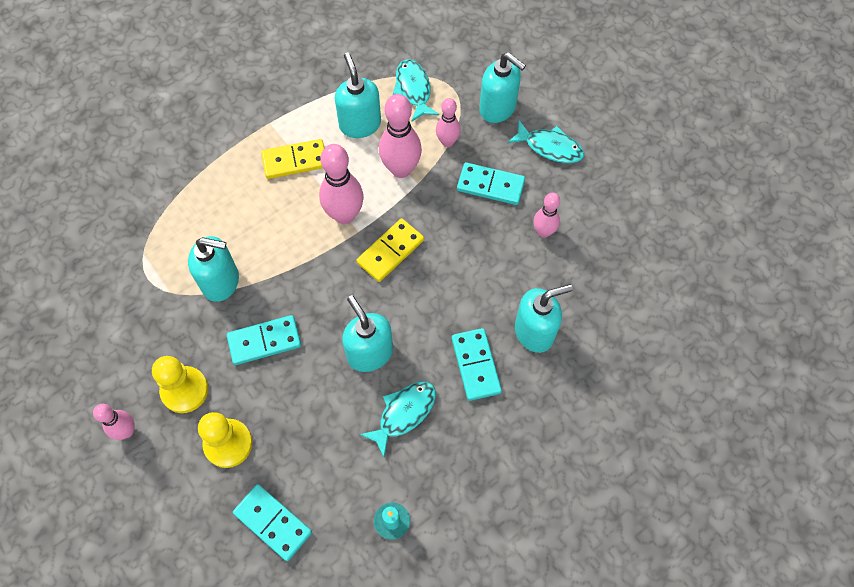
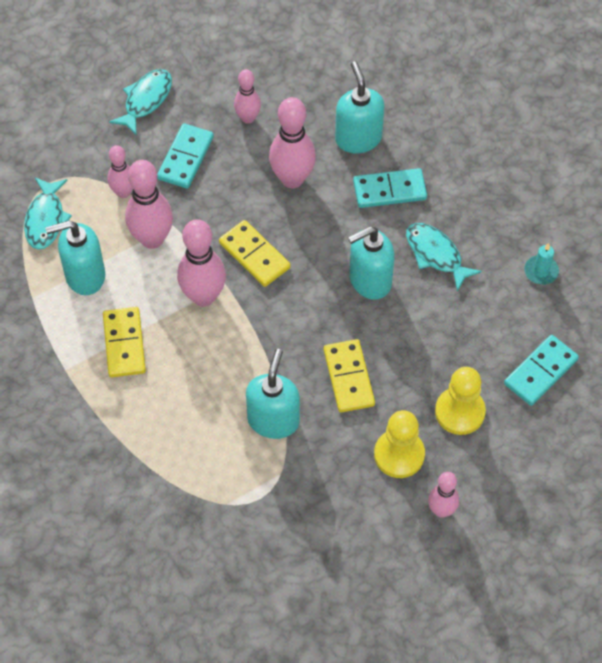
camera: 85 degrees left, 5 degrees down
(264, 341) = (349, 377): turquoise domino -> yellow domino
(413, 89) = (46, 219): turquoise fish -> turquoise fish turned 75 degrees counterclockwise
(478, 276) = (292, 179): none -> pink bowling pin
(498, 108) = (87, 141): turquoise soap dispenser -> none

